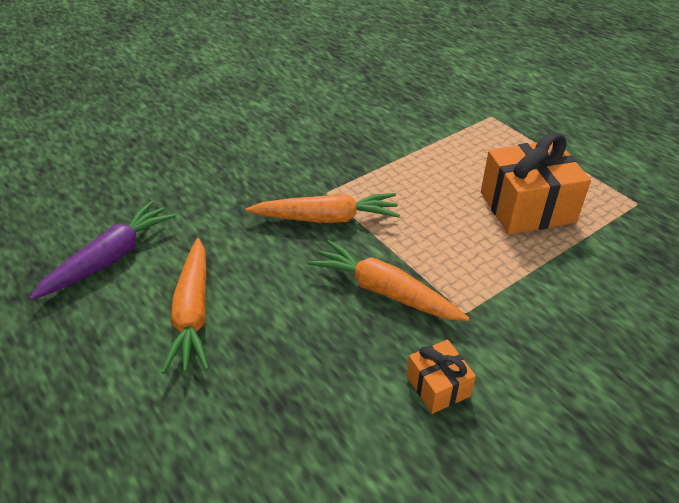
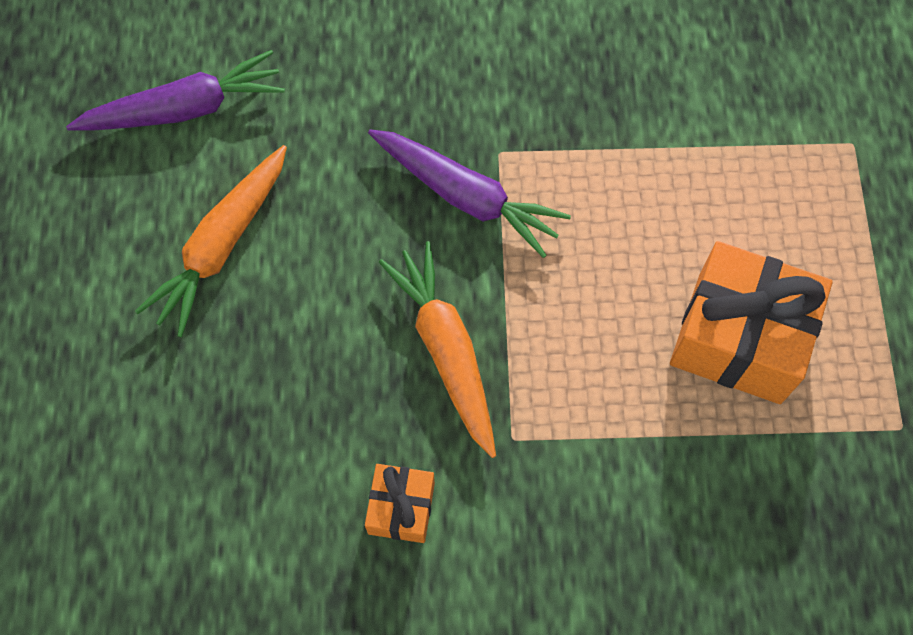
camera: 35 degrees right, 25 degrees up
(326, 218) = (466, 197): orange carrot -> purple carrot

